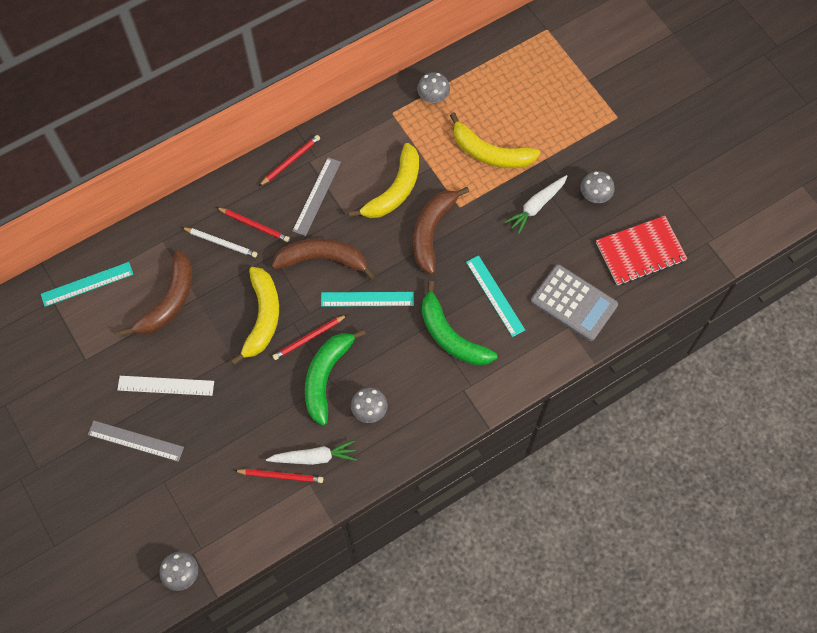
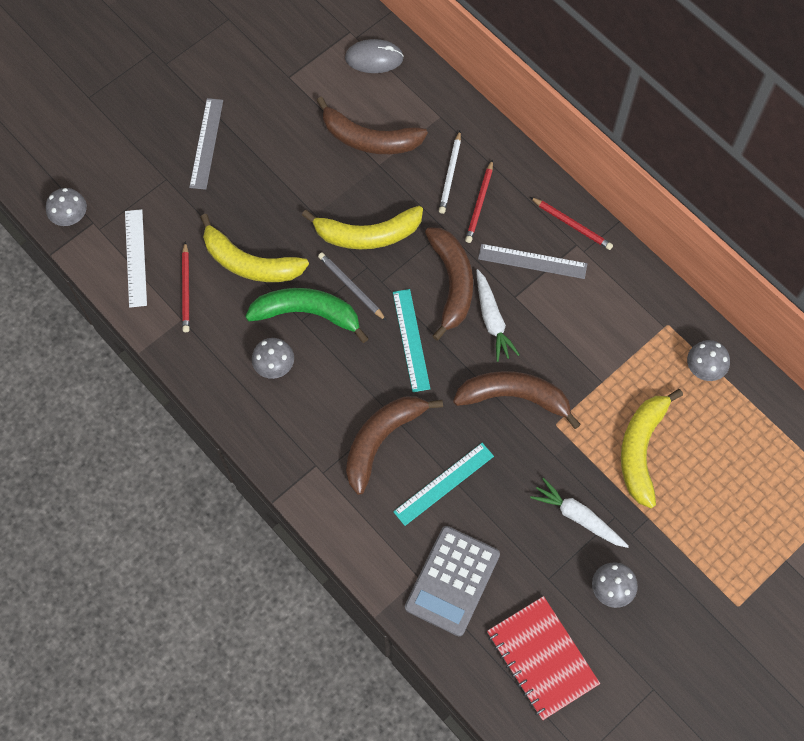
camera: 80 degrees right, 0 degrees up
(87, 284) = (374, 58): turquoise ruler -> grey mouse
(166, 386) = (271, 157): white ruler -> white ruler (135, 258)
(309, 338) = (351, 287): red pencil -> grey pencil
(314, 457) = (212, 319): white carrot -> white carrot (492, 320)
(394, 190) = (560, 345): yellow banana -> yellow banana (249, 263)
(450, 336) = (381, 440): green banana -> brown banana

